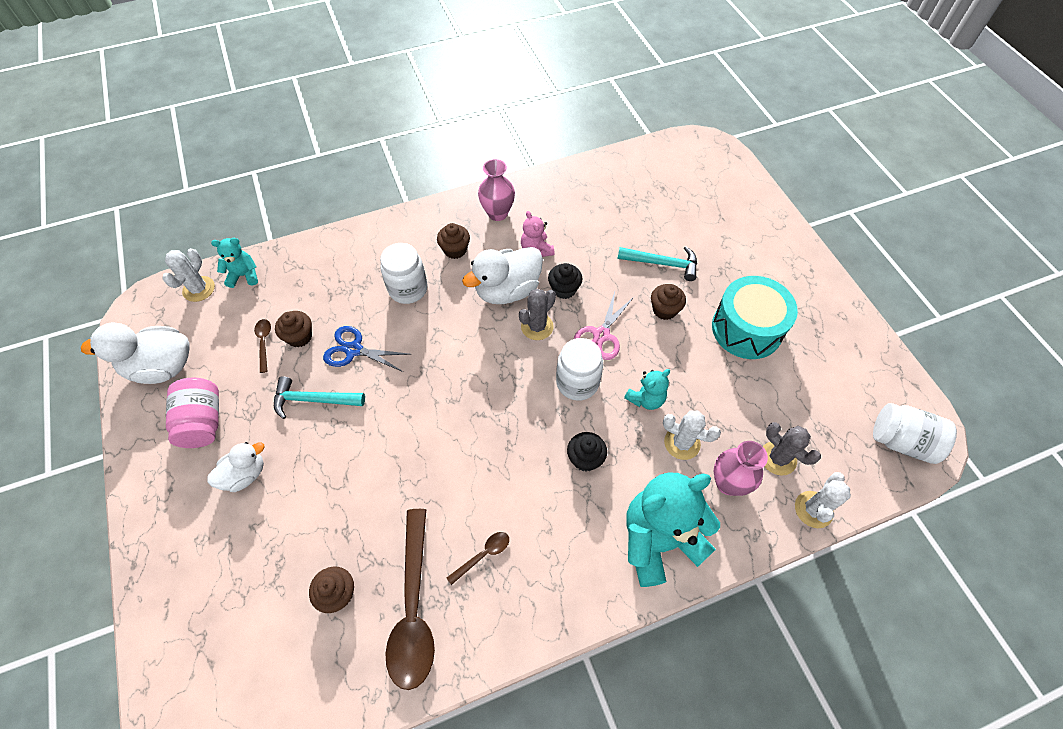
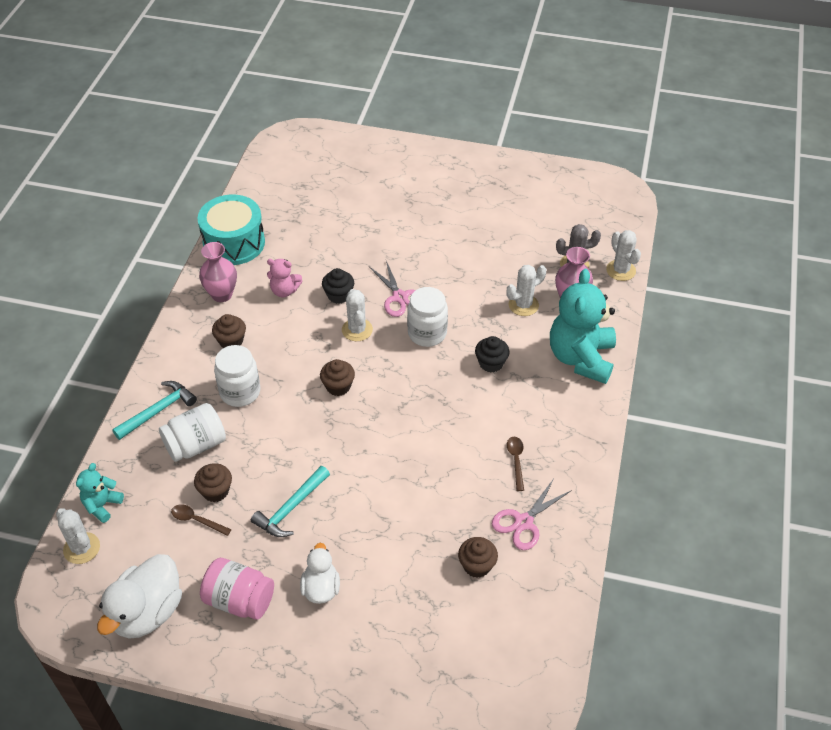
camera: 55 degrees left, 10 degrees down
(354, 350) = (266, 458): blue scissors -> none
(413, 608) = (523, 522): brown spoon -> pink scissors
(507, 290) = (306, 329): white duck -> none
(537, 326) = (357, 330): grey cactus -> white cactus
(646, 399) = (474, 303): turquoise teddy bear -> none
(662, 263) = (372, 227): turquoise hammer -> turquoise hammer (158, 411)
(664, 310) = (412, 250): brown cupcake -> brown cupcake (338, 386)
(746, 329) = (468, 218): turquoise drum -> turquoise drum (234, 243)
(901, 441) = (611, 201): white jar -> white jar (196, 445)

